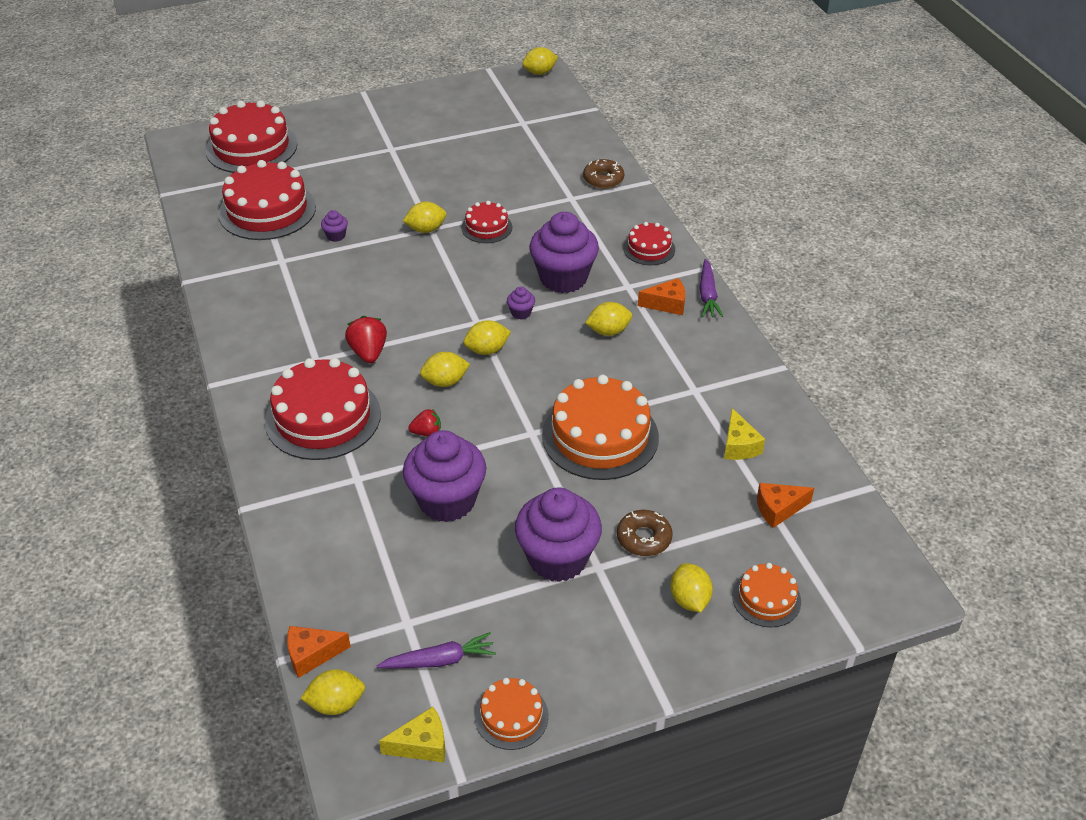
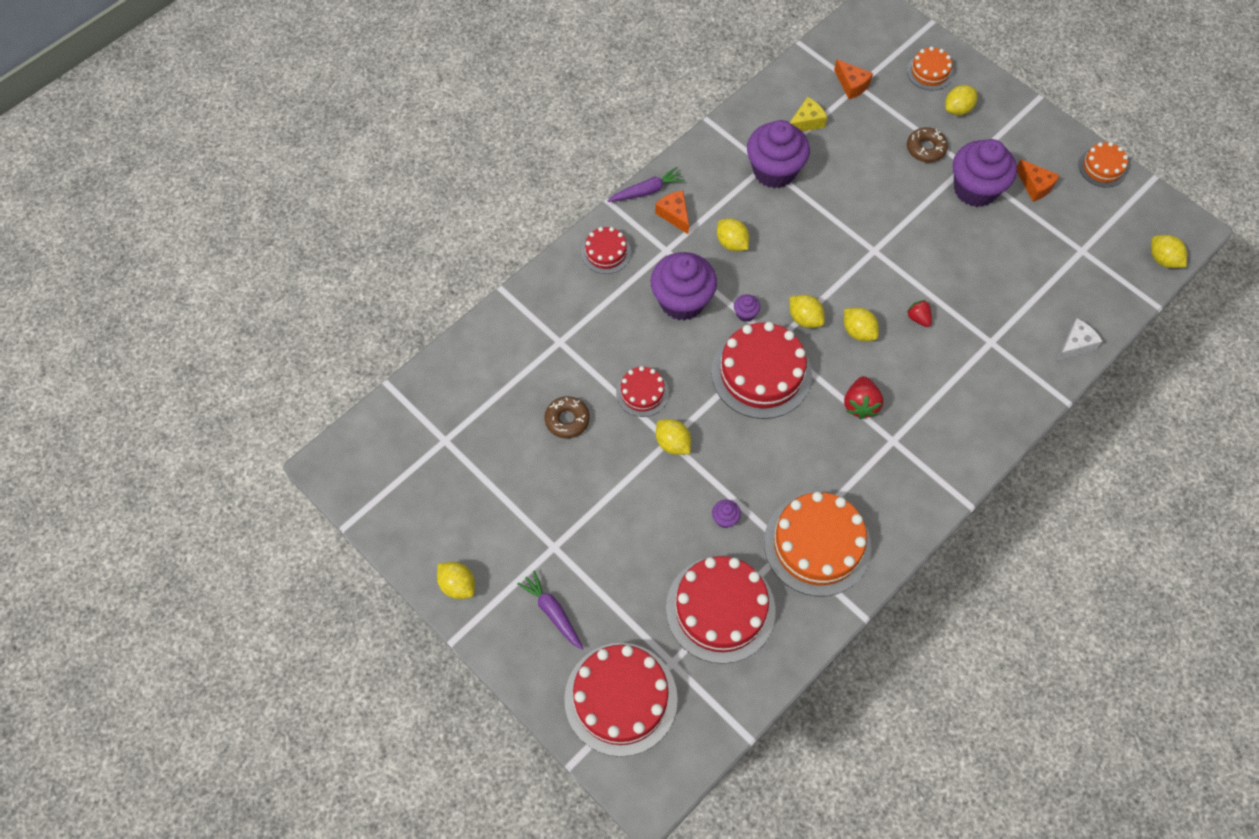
camera: 115 degrees left, 20 degrees up
(298, 549) = (1075, 344): none -> white cheese
(312, 655) = (1142, 291): orange cheese -> orange cheese (1035, 186)
(323, 417) = (950, 398): red cake -> red cake (761, 373)
(368, 352) = (860, 404): red strawberry -> red strawberry turned 45 degrees counterclockwise
(422, 744) = (1153, 203): yellow cheese -> none
(439, 660) = (1095, 220): purple carrot -> purple carrot (553, 612)
(447, 500) = (972, 274): purple cupcake -> purple cupcake (774, 171)
(539, 72) = (332, 467): yellow lemon -> yellow lemon (458, 585)
(600, 436) = (850, 206): orange cake -> orange cake (817, 544)
(603, 179) = (515, 327): brown donut -> brown donut (567, 420)

